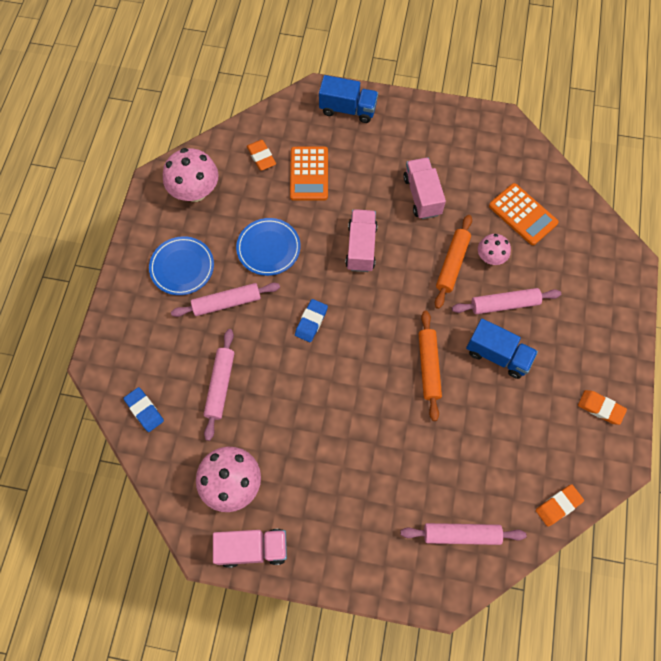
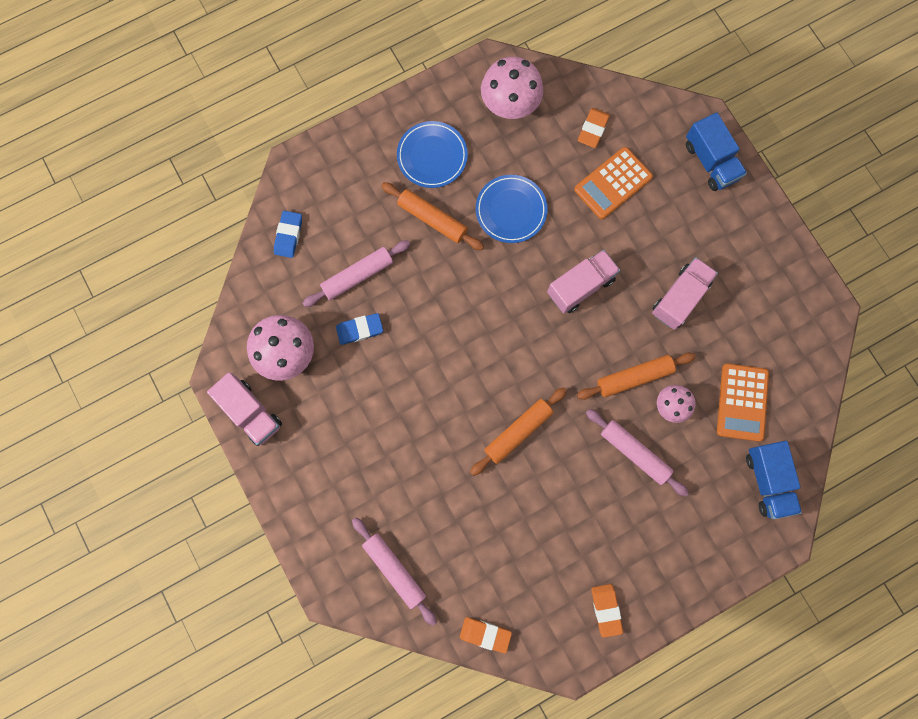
camera: 50 degrees right, 10 degrees up
(227, 302) = (432, 219): pink rolling pin -> orange rolling pin
(311, 322) = (474, 301): blue eraser -> blue eraser (360, 330)
(497, 355) = (580, 483): blue truck -> blue truck (768, 481)

